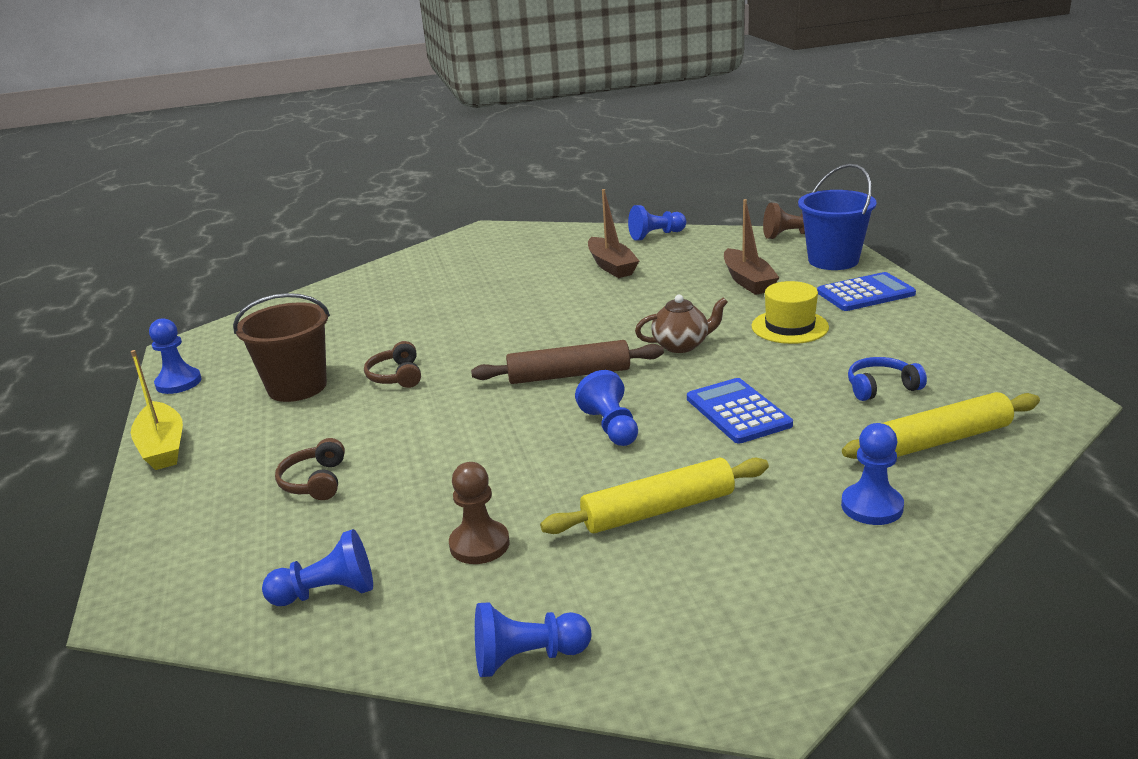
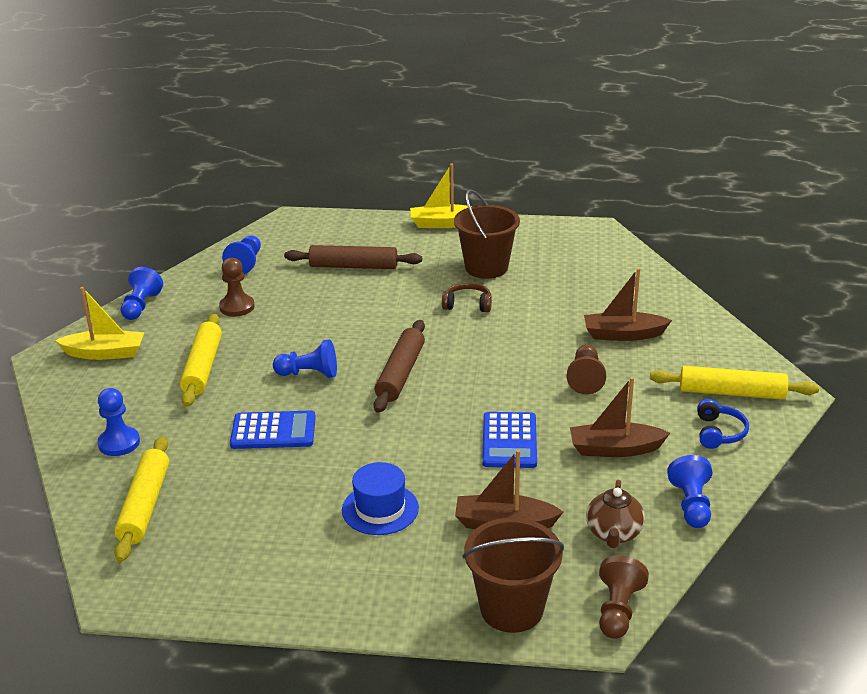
camera: 110 degrees right, 5 degrees up
(178, 383) = (534, 228): blue pawn -> none
(315, 481) = (353, 266): brown headphones -> brown rolling pin
(424, 294) = (623, 334): none -> brown boat
(497, 245) = (732, 393): none -> yellow rolling pin
(513, 294) = (585, 379): none -> brown pawn
(681, 345) = (400, 438): brown teapot -> brown teapot (614, 534)
(696, 627) = (104, 353): none -> yellow boat
(789, 327) = (380, 509): yellow hat -> blue hat
(833, 260) = (511, 609): blue bucket -> brown bucket
(865, 293) = (407, 590): blue calculator -> blue calculator (509, 441)
(881, 387) = (235, 512): blue headphones -> blue headphones (719, 432)

